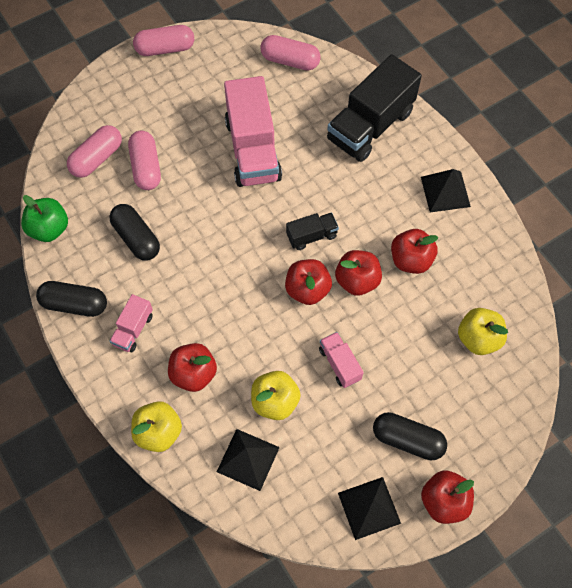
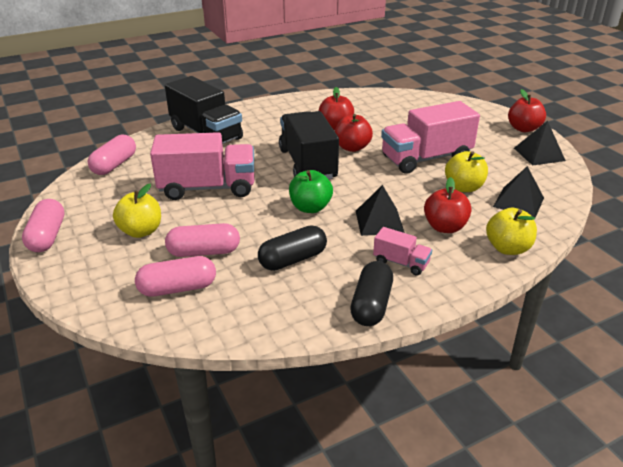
camera: 85 degrees left, 30 degrees down
(49, 229) = (267, 327): green apple -> green apple (310, 207)
(97, 158) = (178, 288): pink capsule -> pink capsule turned 60 degrees counterclockwise
(307, 290) = (359, 168): red apple -> none
(312, 236) = (307, 164): black truck -> black truck, size x2.09
(339, 364) = (426, 158): pink truck -> pink truck, size x2.09
(407, 440) = (482, 137): black capsule -> none
(445, 191) = (278, 111): black pyramid -> black pyramid (379, 222)
(478, 338) = (400, 109): yellow apple -> yellow apple (141, 231)

